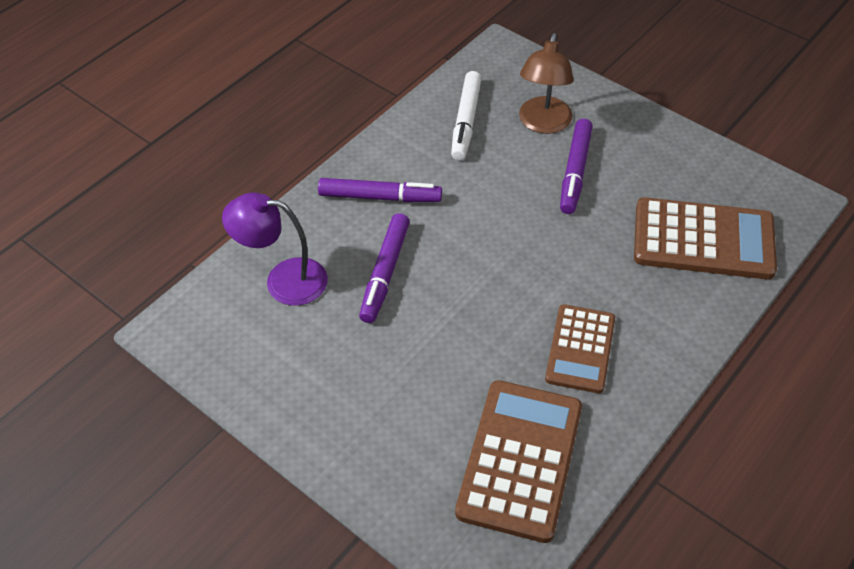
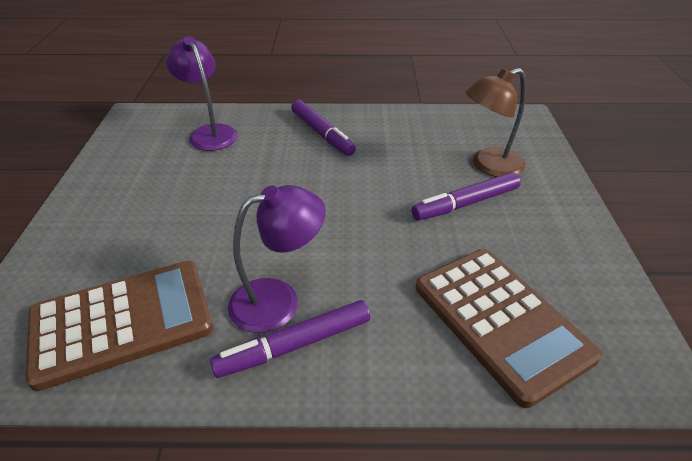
camera: 50 degrees right, 10 degrees down
(385, 273) = (257, 166): purple marker -> purple marker (294, 345)
(466, 121) = (437, 134): white marker -> none
(580, 349) = (278, 300): brown calculator -> purple lamp

